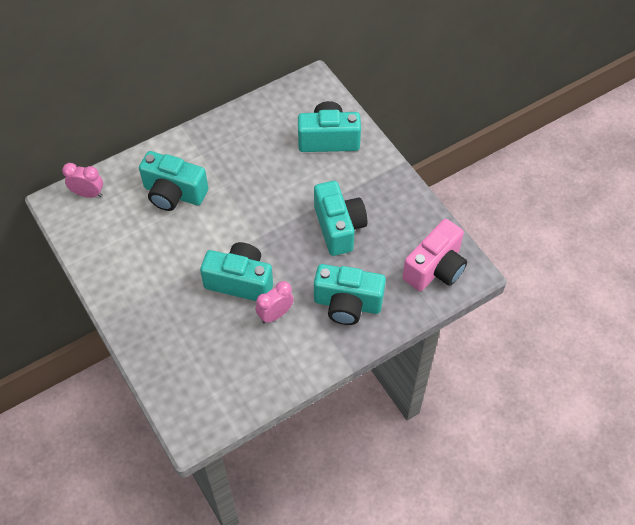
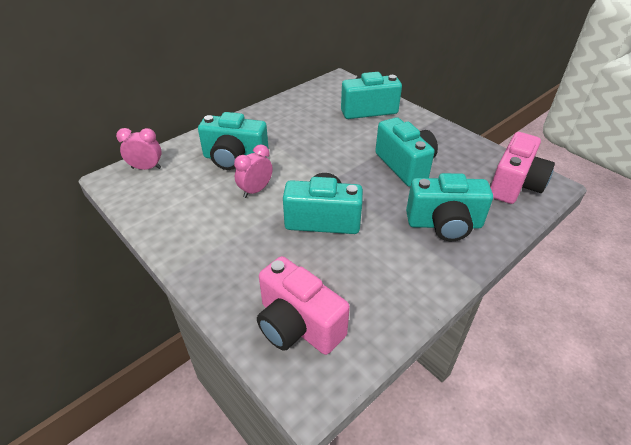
camera: 10 degrees left, 15 degrees down
(194, 381) = (298, 325): none -> pink camera
(275, 314) = (371, 243): pink clock -> pink clock (255, 190)

